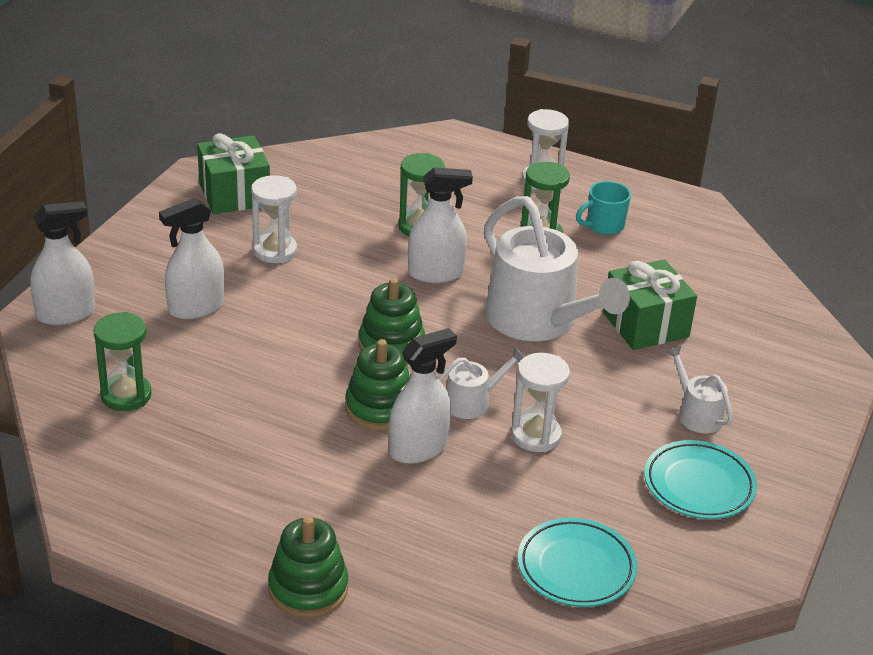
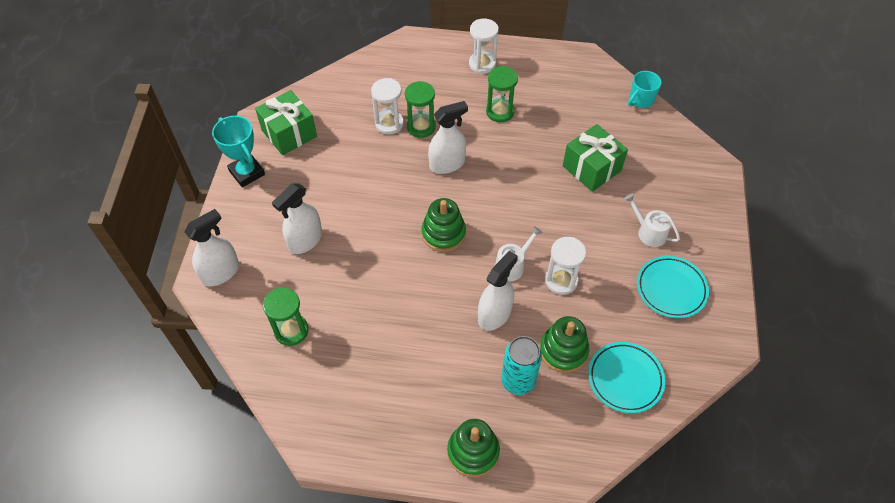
camera: 15 degrees left, 20 degrees up
(156, 221) = (247, 173): none -> turquoise trophy
(275, 251) = (336, 175): white hourglass -> white hourglass (389, 124)
(379, 408) = (457, 289): green stacking toy -> green stacking toy (563, 351)
(414, 529) = (518, 381): none -> turquoise can
(538, 320) = (526, 184): white watering can -> none
(604, 226) = (535, 92): turquoise mug -> turquoise mug (640, 100)

